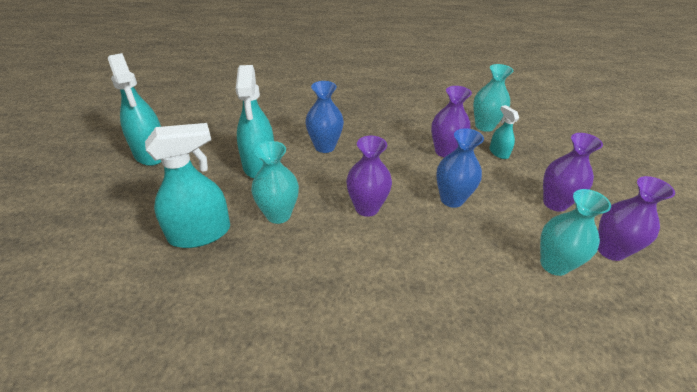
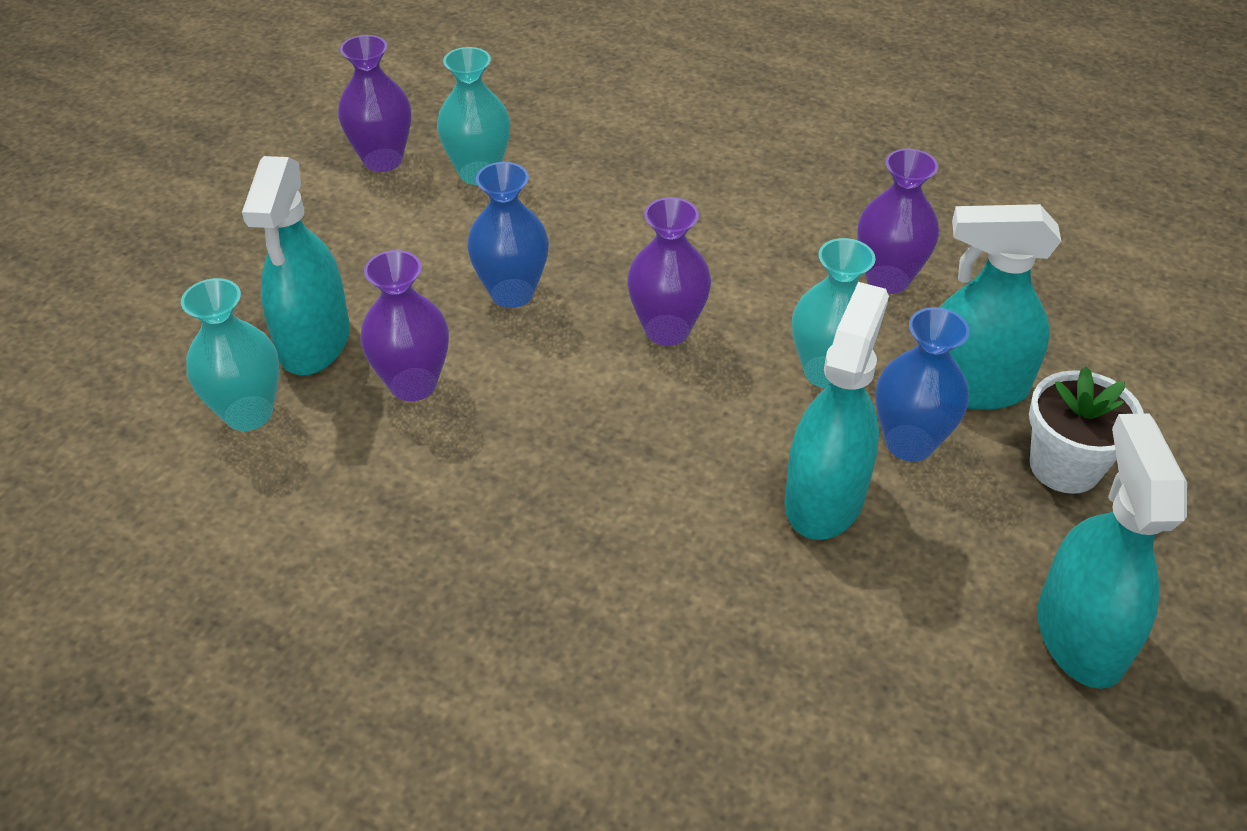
camera: 150 degrees left, 5 degrees up
(151, 209) = (1064, 466): none -> white flower pot
(325, 147) = (655, 493): blue vase -> blue vase (909, 443)
(498, 152) = (314, 342): turquoise spray bottle -> turquoise spray bottle, size x1.97
(555, 203) = (359, 230): purple vase -> purple vase (887, 279)

